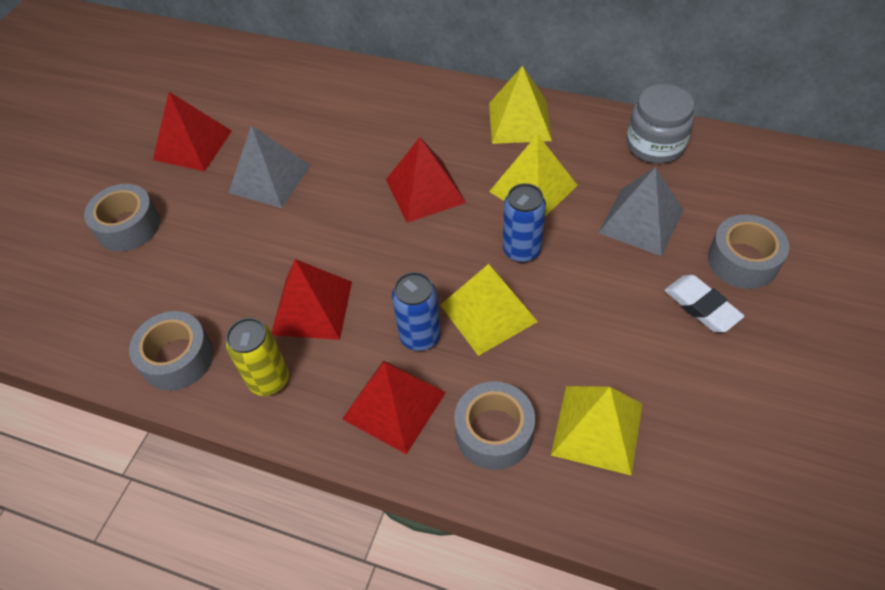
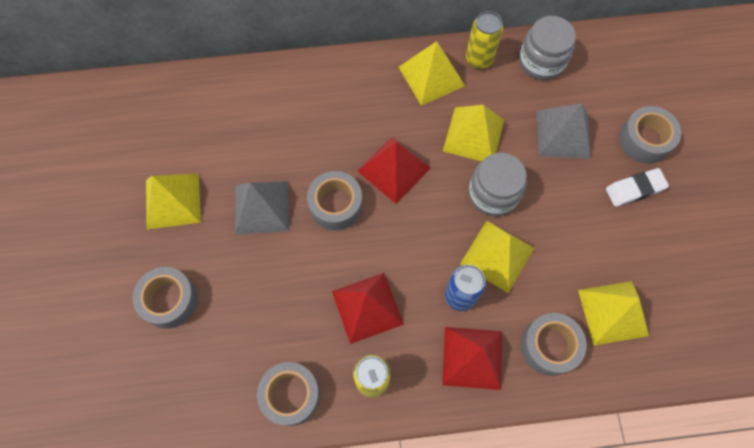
camera: 30 degrees left, 15 degrees up
(193, 145) = (173, 200): red pyramid -> yellow pyramid
(343, 202) = (336, 205): none -> grey tape
(521, 250) = (493, 193): blue can -> grey jar
(582, 122) = (479, 59): none -> yellow can
(701, 307) = (634, 189): white eraser -> white eraser turned 45 degrees counterclockwise

